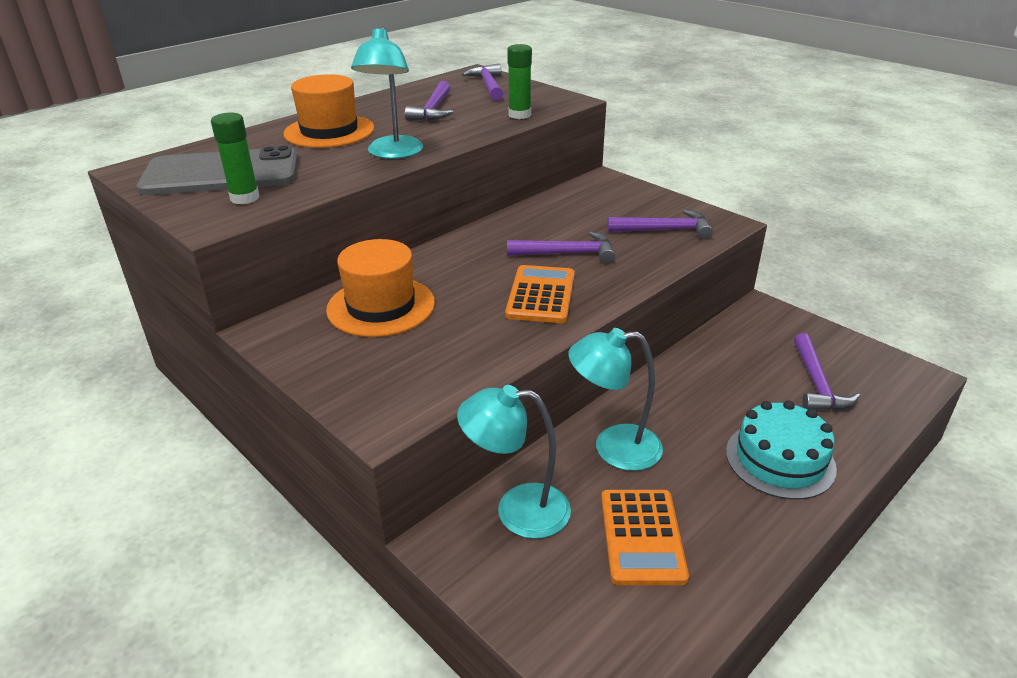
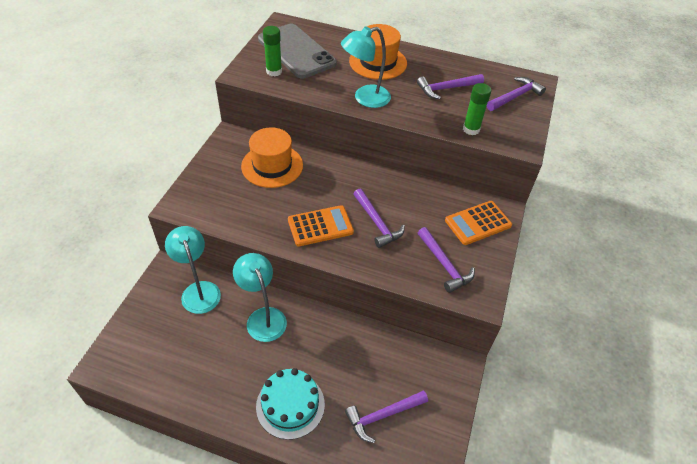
camera: 60 degrees right, 15 degrees up
(642, 537) = (200, 349): orange calculator -> orange calculator (478, 223)

